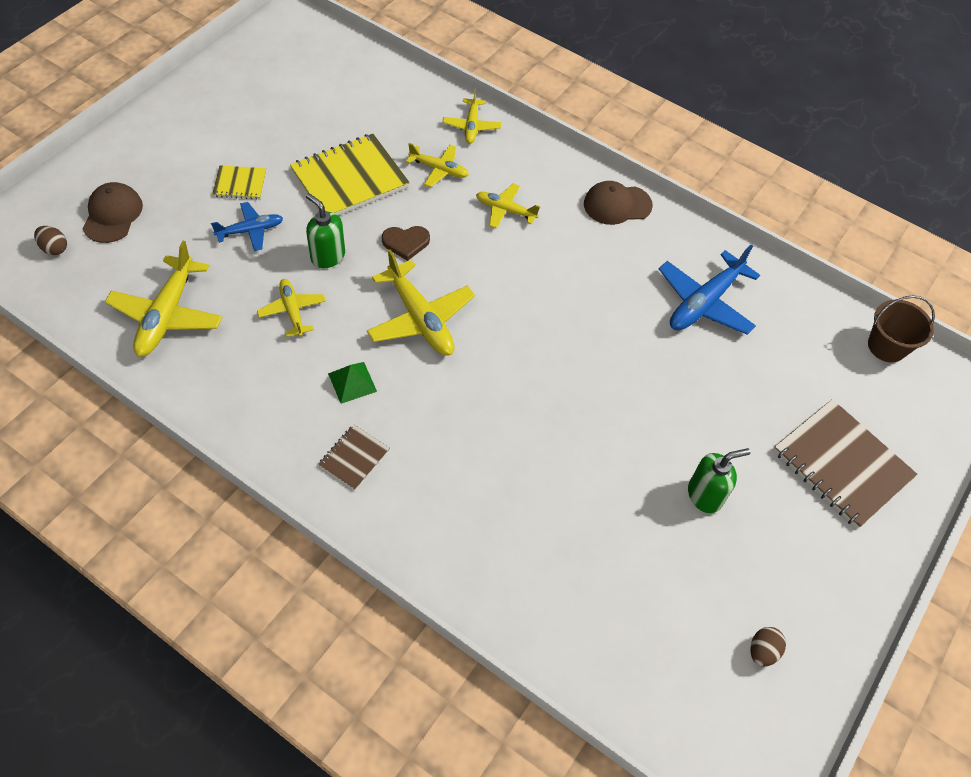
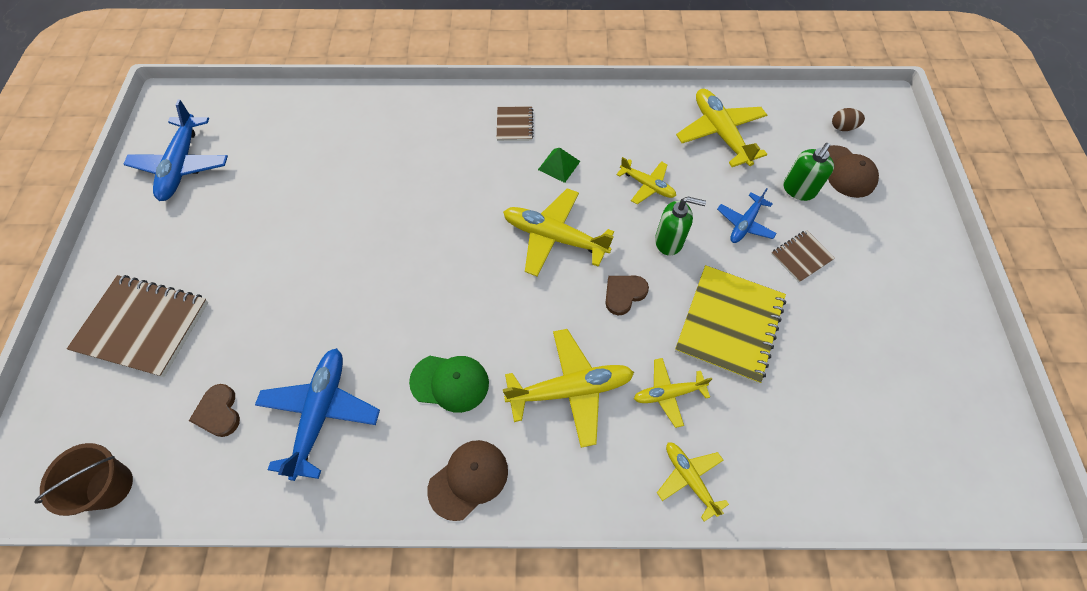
camera: 150 degrees right, 5 degrees up
(240, 184) = (801, 257): yellow notebook -> brown notebook
(505, 210) = (571, 389): yellow plane -> yellow plane, size x1.70
(592, 265) = (450, 383): none -> green cap
(705, 495) = (255, 237): green soap dispenser -> green soap dispenser (798, 190)
(762, 651) = (182, 165): brown egg -> blue plane
(787, 350) = (219, 412): none -> brown heart

